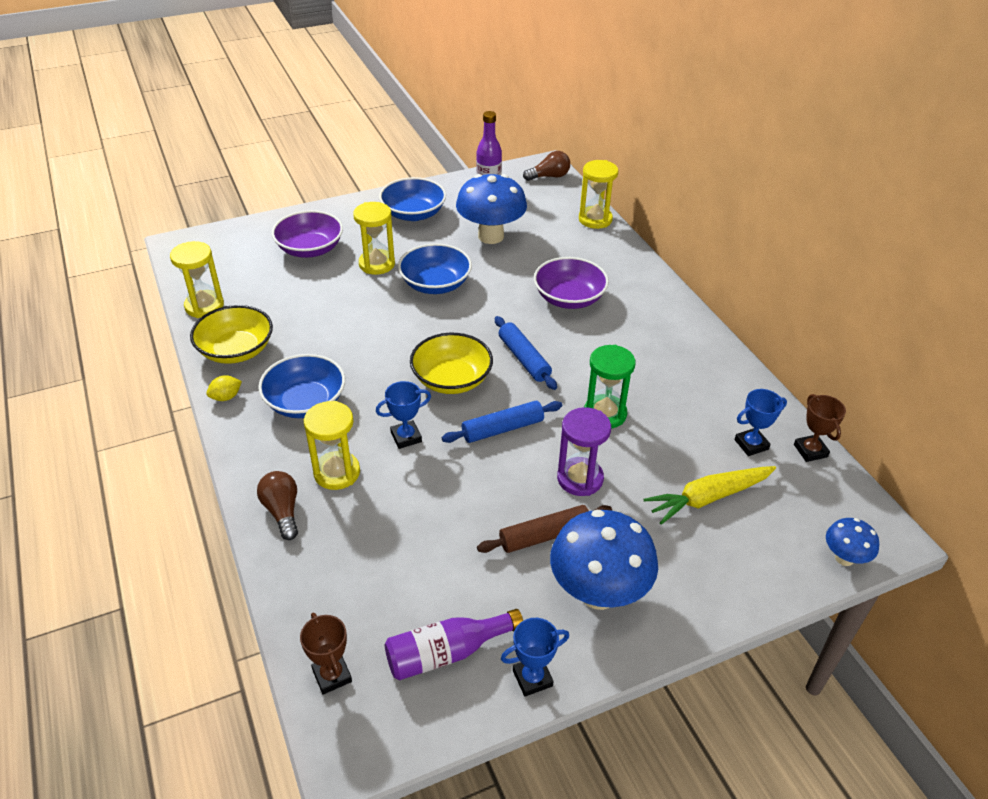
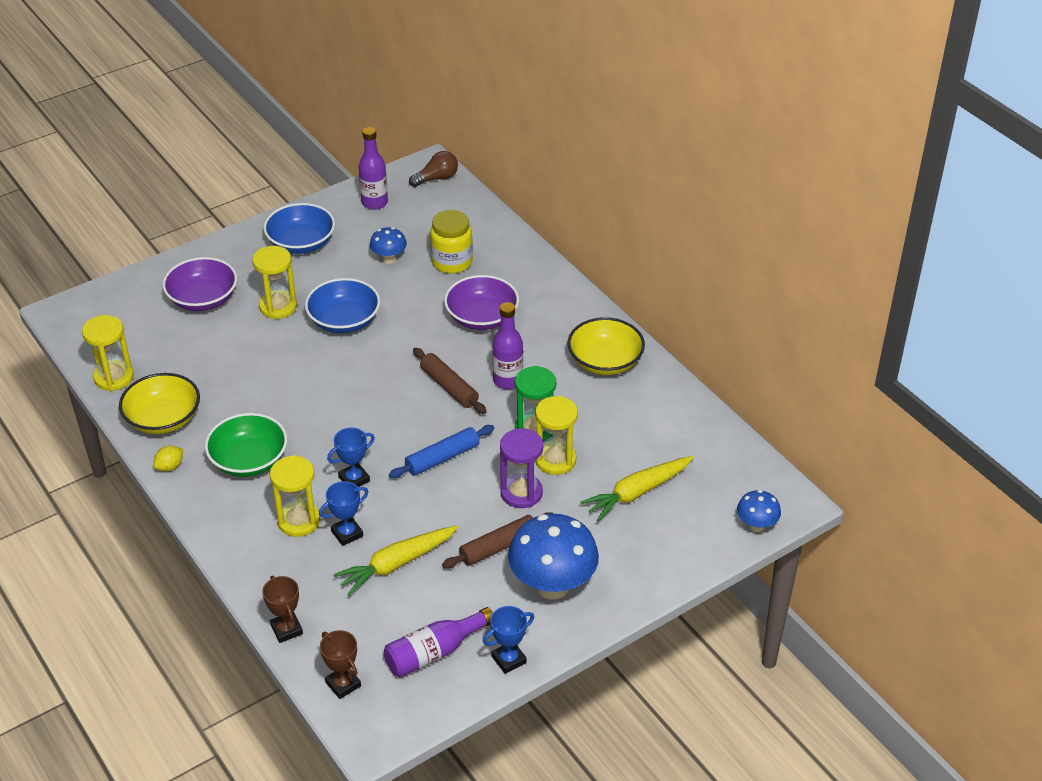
camera: 10 degrees left, 0 degrees up
(282, 511) = (259, 562): brown light bulb -> none
(305, 402) = (249, 460): blue bowl -> green bowl
(428, 537) = (396, 564): none -> yellow carrot
(451, 379) = (384, 417): yellow bowl -> yellow bowl (605, 361)
(491, 236) = (389, 259): blue mushroom -> blue mushroom, size x0.51
(524, 359) = (449, 387): blue rolling pin -> brown rolling pin
(549, 246) = (452, 262): none -> yellow jar
(584, 361) = (508, 381): none -> purple bottle
(595, 219) = (494, 224): yellow hourglass -> yellow hourglass (555, 460)
(751, 444) = (671, 439): blue trophy -> blue trophy (347, 533)
(810, 451) = (724, 437): brown trophy -> brown trophy (286, 629)

